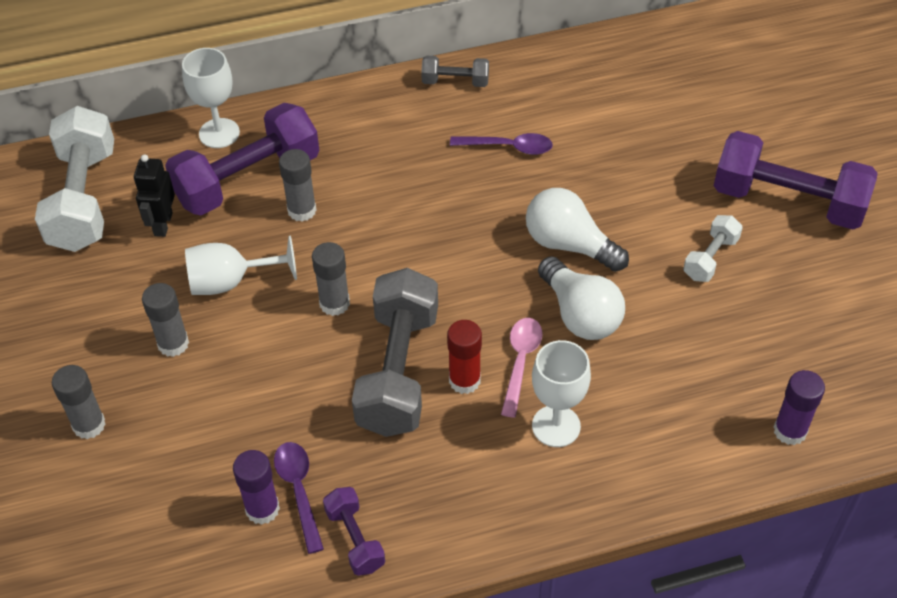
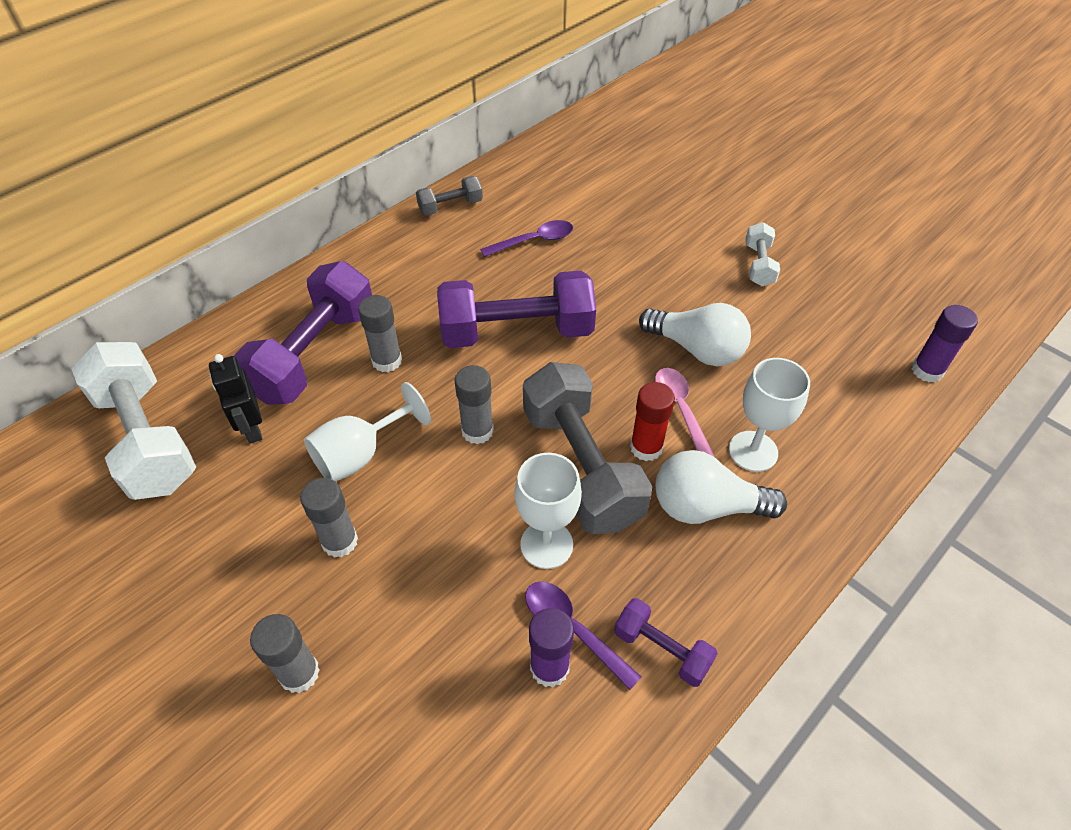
camera: 30 degrees left, 0 degrees up
(219, 133) = (257, 324): white goblet -> white goblet (546, 544)
(569, 245) = (643, 297): white light bulb -> white light bulb (706, 507)
(788, 201) = (777, 203): purple dumbbell -> purple dumbbell (516, 332)

